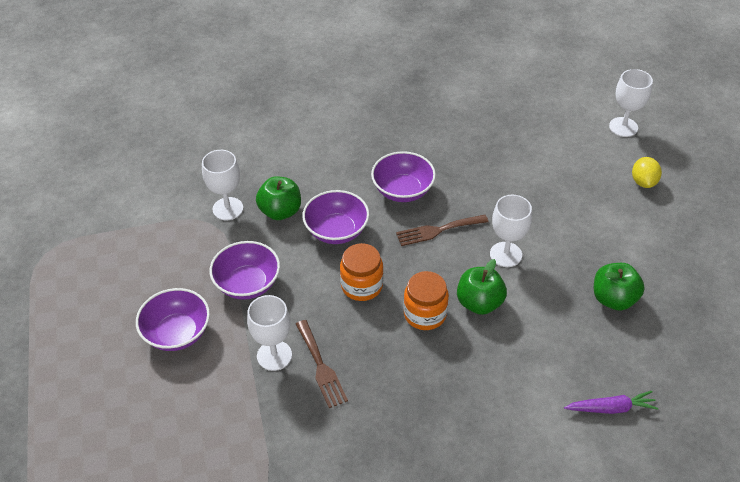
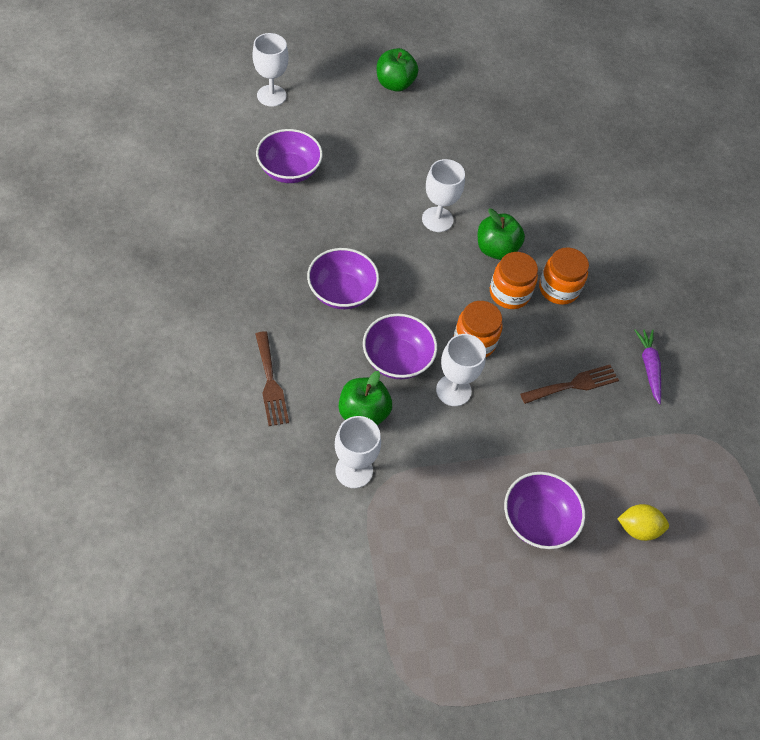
camera: 95 degrees left, 10 degrees up
(247, 284) = (470, 449): purple bowl -> purple bowl (289, 170)
(274, 355) = (562, 425): white goblet -> white goblet (453, 390)
(438, 230) = (402, 268): brown fork -> brown fork (270, 383)
(439, 357) = (558, 289): none -> orange jar
(611, 408) = (601, 181): purple carrot -> purple carrot (649, 367)
(613, 299) = (491, 154): green apple -> green apple (395, 84)
(643, 182) = (351, 100): yellow lemon -> yellow lemon (637, 528)

